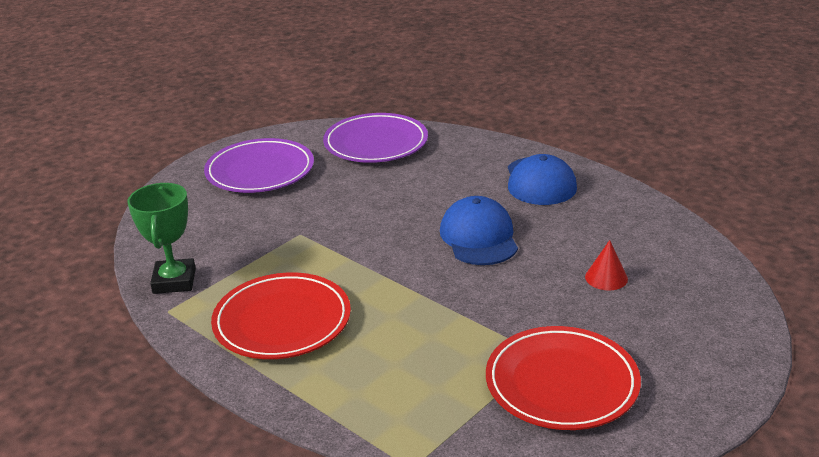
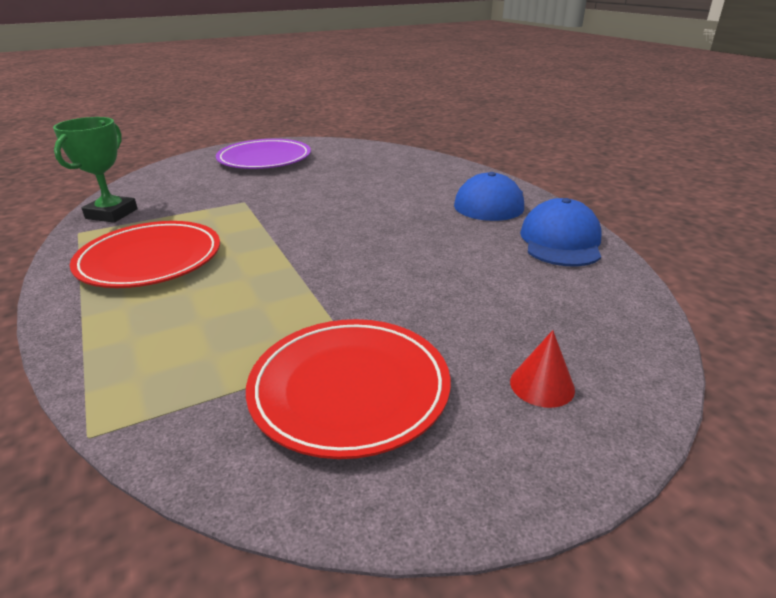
camera: 20 degrees right, 0 degrees up
(376, 143) = (371, 156): purple plate -> none
(479, 237) = (392, 232): blue cap -> blue cap (561, 241)
(606, 277) = (493, 292): red cone -> red cone (542, 385)

